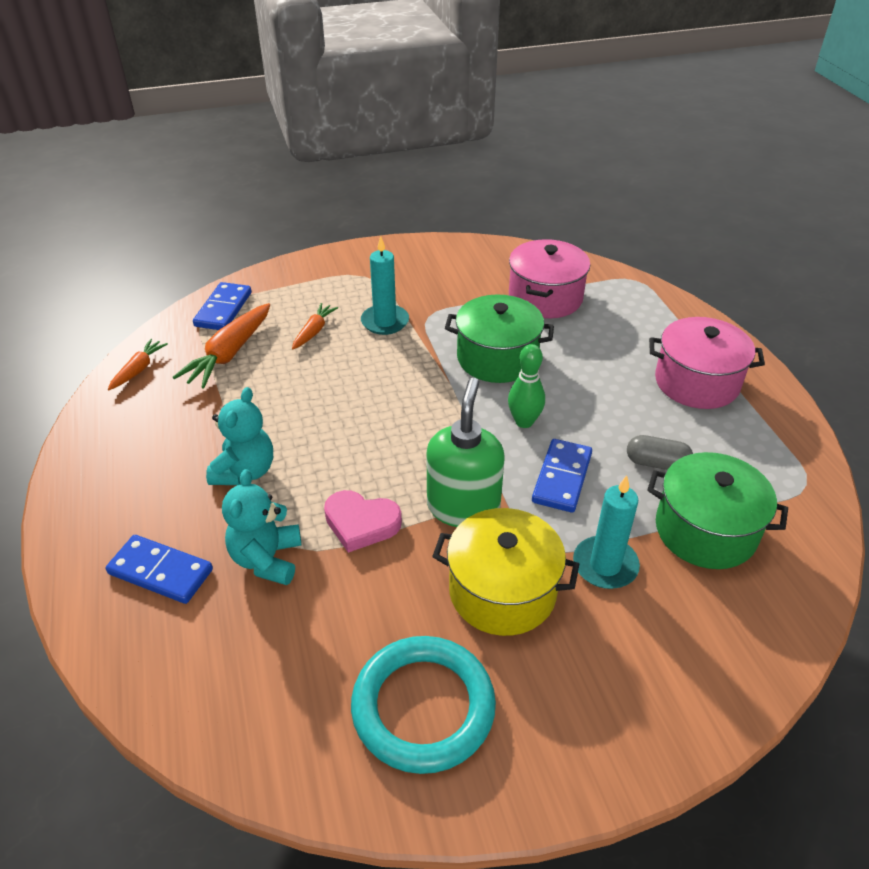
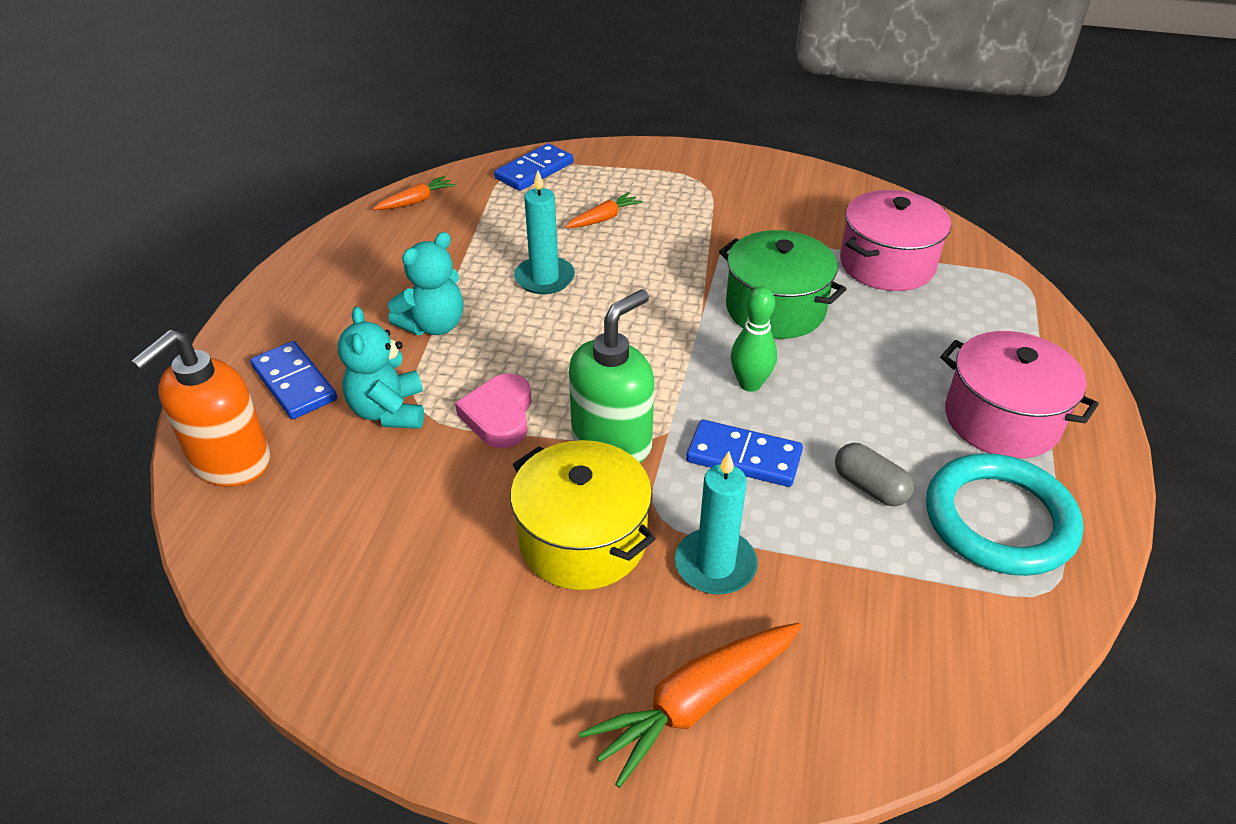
camera: 30 degrees right, 0 degrees up
(159, 666) = (230, 462): none -> orange soap dispenser
(229, 354) = (506, 214): orange carrot -> orange carrot (695, 703)
(267, 559) = (389, 411): turquoise teddy bear -> turquoise teddy bear turned 45 degrees counterclockwise
(361, 523) = (499, 415): pink heart -> pink heart turned 45 degrees clockwise
(385, 322) = (683, 232): turquoise candle -> turquoise candle (544, 278)
(423, 707) = (416, 608): turquoise ring -> turquoise ring (999, 520)
(562, 478) = (743, 457): blue domino -> blue domino turned 60 degrees clockwise
(705, 530) = (867, 582): green pot -> none

